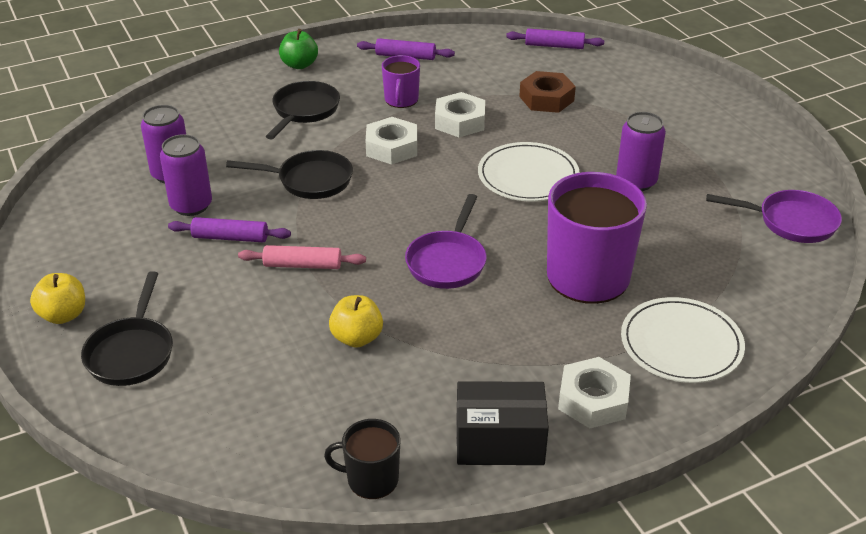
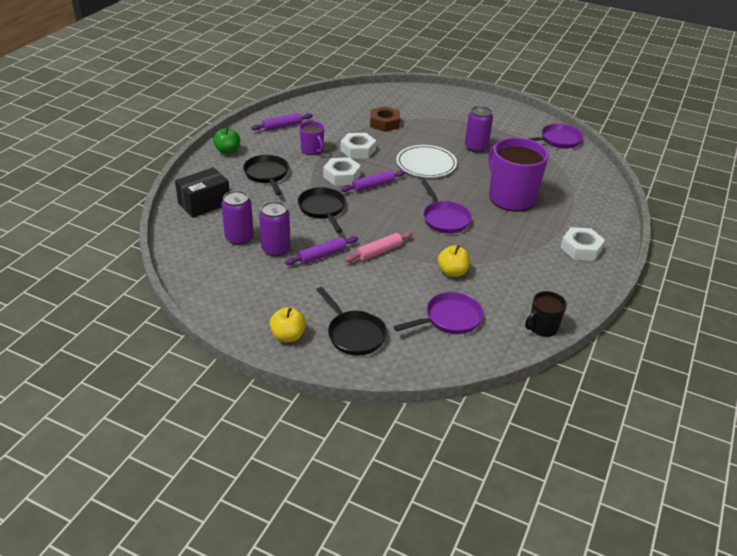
camera: 40 degrees left, 0 degrees up
(266, 397) = (449, 319): none -> purple pan
(310, 180) = (323, 209): black pan -> black pan turned 75 degrees counterclockwise
(499, 441) = (569, 284): black box -> black box (204, 203)
(554, 46) = (353, 95): purple rolling pin -> purple rolling pin (373, 186)
(681, 344) = (582, 210): white plate -> none

